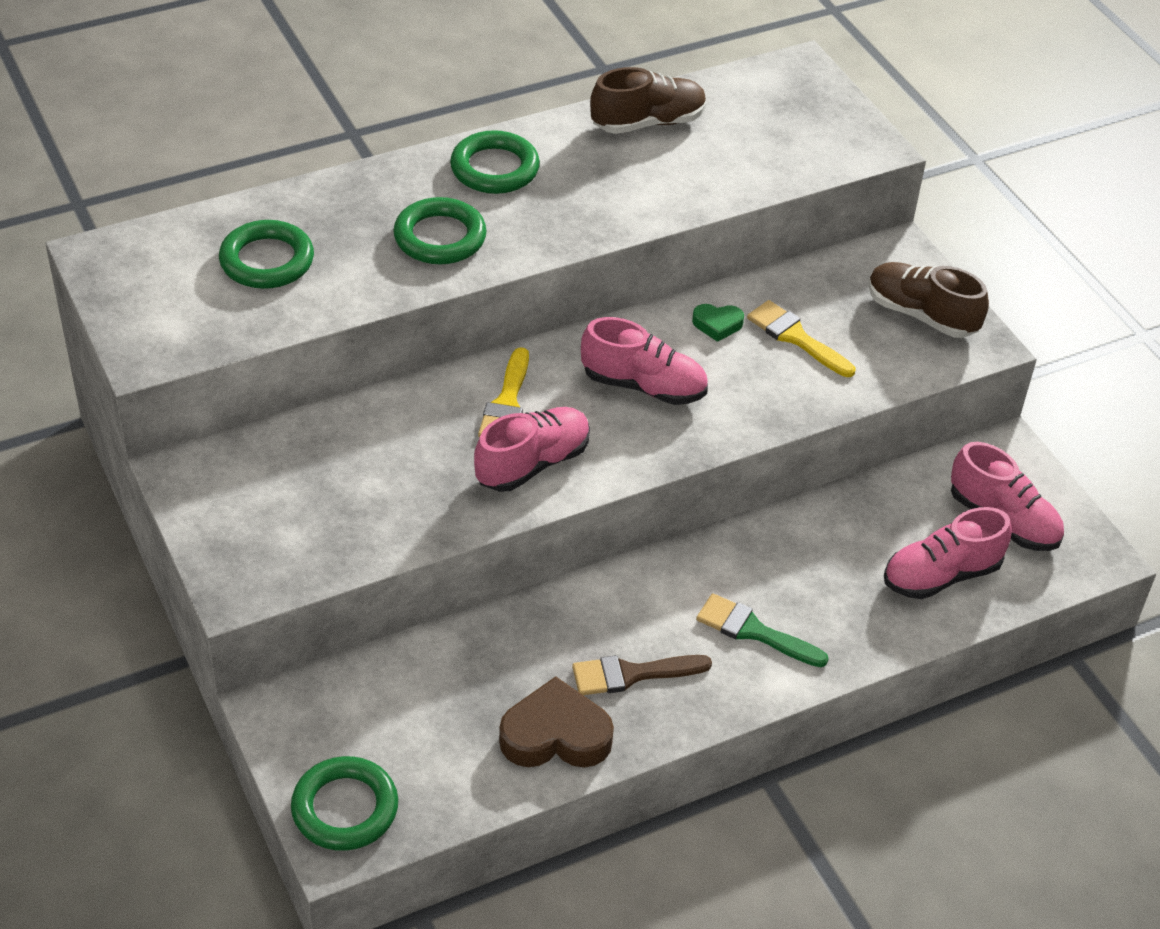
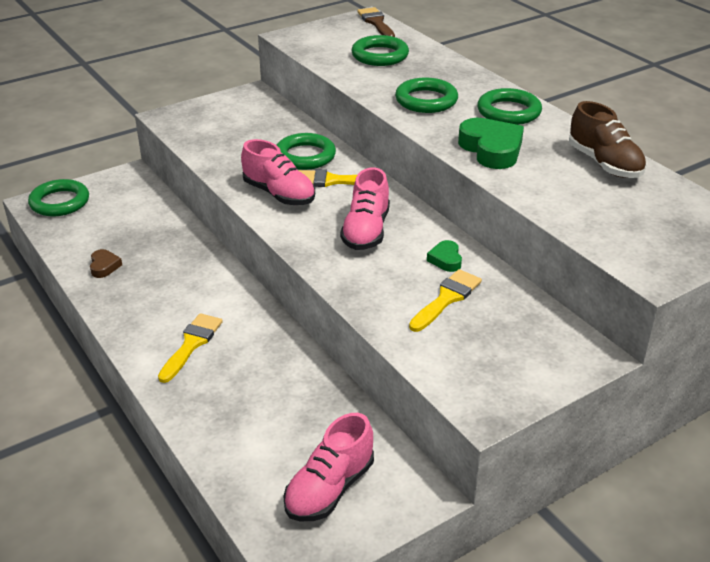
camera: 85 degrees right, 10 degrees down
(426, 425) = (305, 156): none -> green ring
(555, 735) = (104, 266): brown heart -> brown heart, size x0.52
(595, 204) = (491, 149): none -> green heart
(632, 674) = (152, 292): brown brush -> brown brush (376, 23)
(754, 631) = (191, 344): green brush -> yellow brush
(921, 315) = (507, 369): brown shoe -> none
(941, 575) = (257, 446): pink shoe -> none

